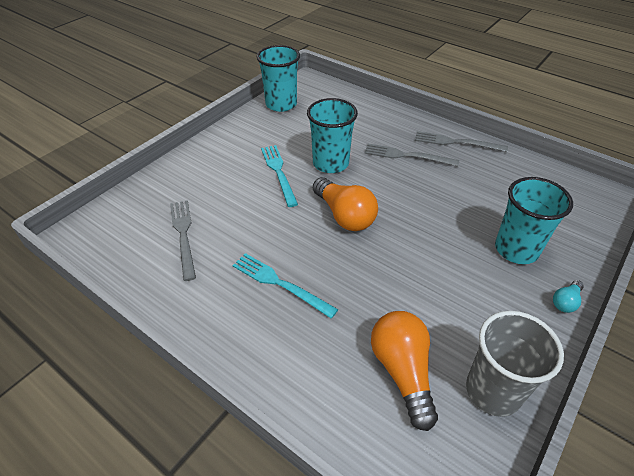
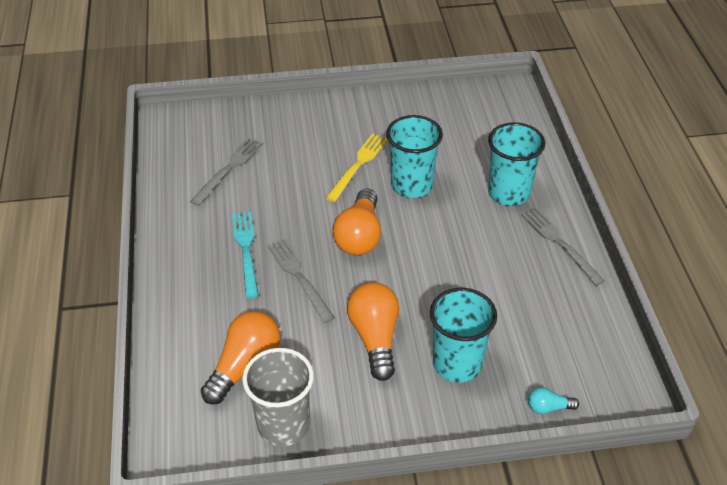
camera: 45 degrees right, 0 degrees up
(279, 173) = (358, 165): turquoise fork -> yellow fork
(281, 104) = (448, 101): turquoise cup -> turquoise cup (508, 193)
(407, 156) = (490, 224): grey fork -> grey fork (299, 277)
(451, 273) = (375, 338): none -> orange light bulb
(565, 302) = (430, 427): turquoise light bulb -> turquoise light bulb (548, 407)

